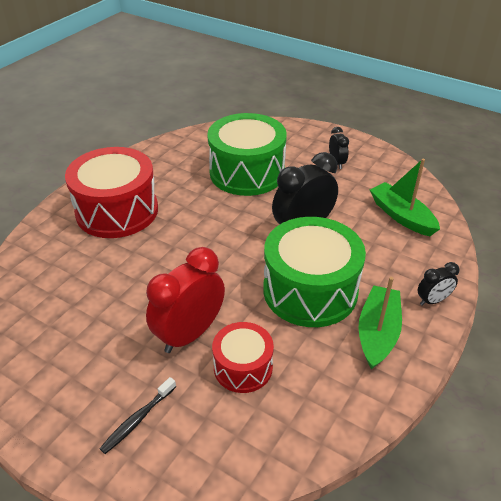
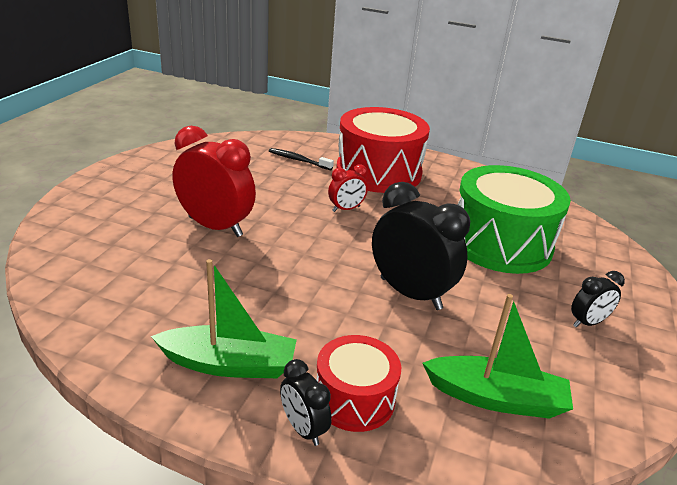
camera: 75 degrees right, 10 degrees down
(137, 420) = (115, 211): black toothbrush -> black toothbrush (298, 160)
(179, 242) = (346, 209): none -> red clock
(243, 367) = (172, 261): red drum -> red drum (354, 399)
(310, 290) = (295, 303): green drum -> none
(401, 216) = (496, 398): green boat -> green boat turned 60 degrees clockwise

